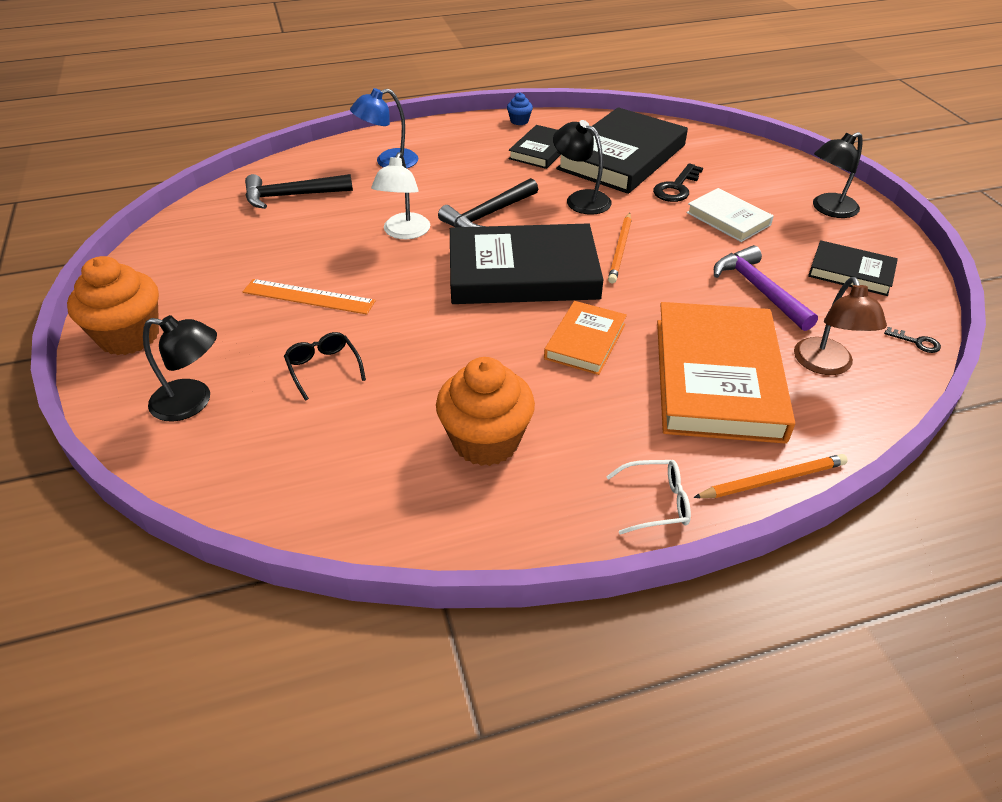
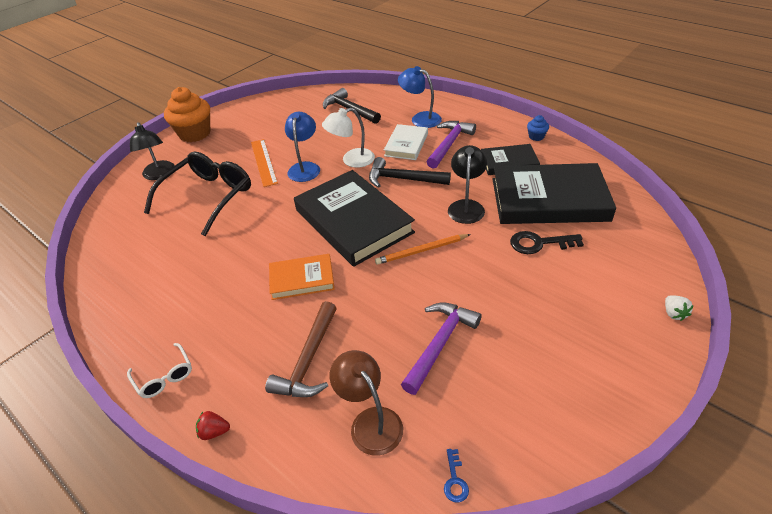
camera: 60 degrees right, 0 degrees up
(323, 368) = (208, 197): black glasses -> black glasses, size x2.14
(370, 269) = (305, 167): none -> blue lamp
(464, 166) = (449, 144): none -> purple hammer
(486, 441) = (182, 280): orange cupcake -> none
(717, 378) = (308, 360): orange book -> brown hammer
(728, 219) = (526, 289): white book -> white book (406, 145)
(773, 480) = (214, 431): orange pencil -> red strawberry
(812, 172) = (673, 313): none -> white strawberry
(826, 365) = (370, 421): brown lamp -> brown lamp turned 90 degrees clockwise
(828, 209) = (617, 346): black lamp -> none
(851, 272) = (525, 396): black book -> none
(916, 342) = (455, 480): black key -> blue key

